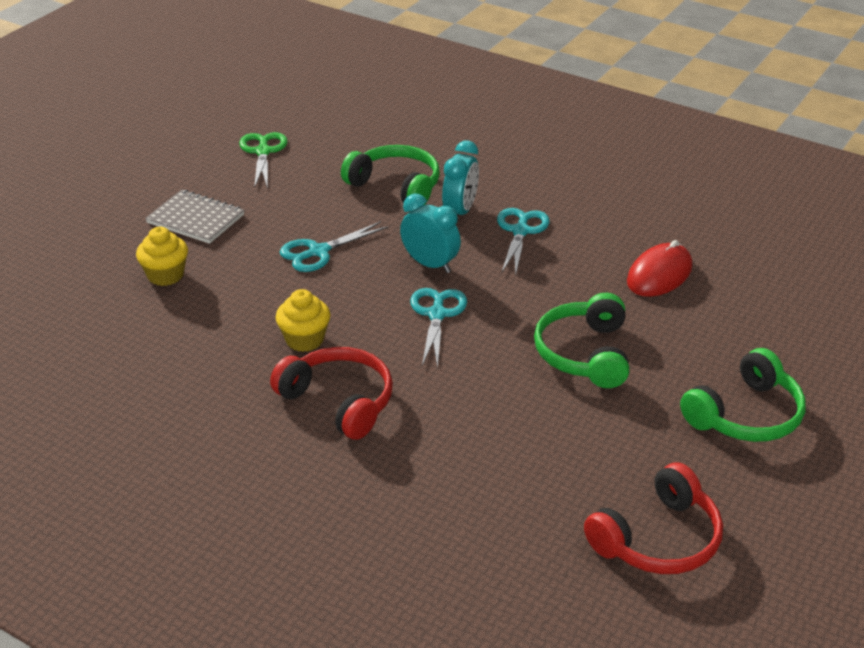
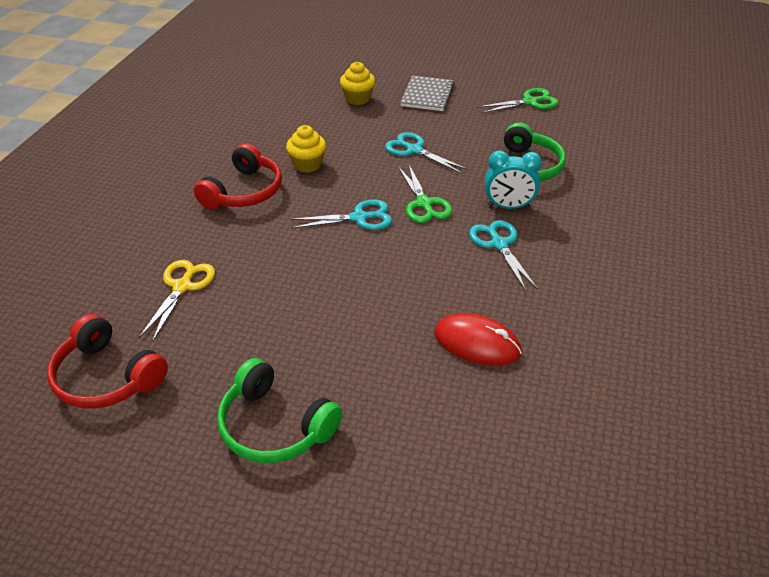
camera: 75 degrees right, 5 degrees up
(430, 264) = (424, 203): turquoise clock -> green scissors
(516, 469) = (182, 286): none -> yellow scissors
(520, 231) = (499, 244): turquoise scissors -> turquoise scissors turned 105 degrees counterclockwise
(584, 353) = (335, 306): green headphones -> none

